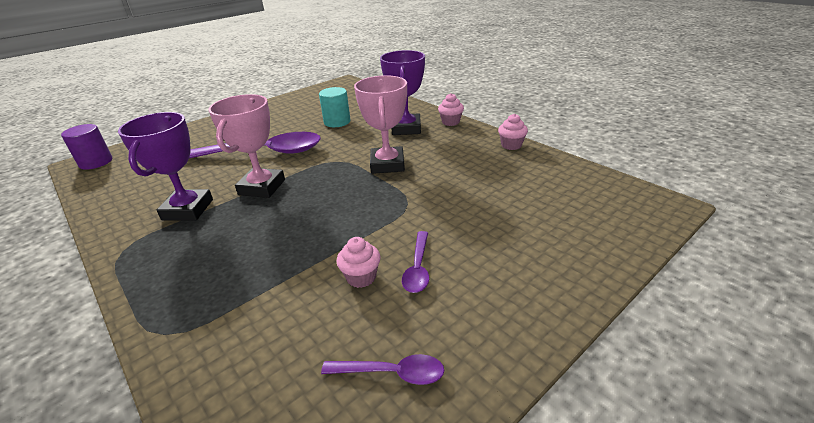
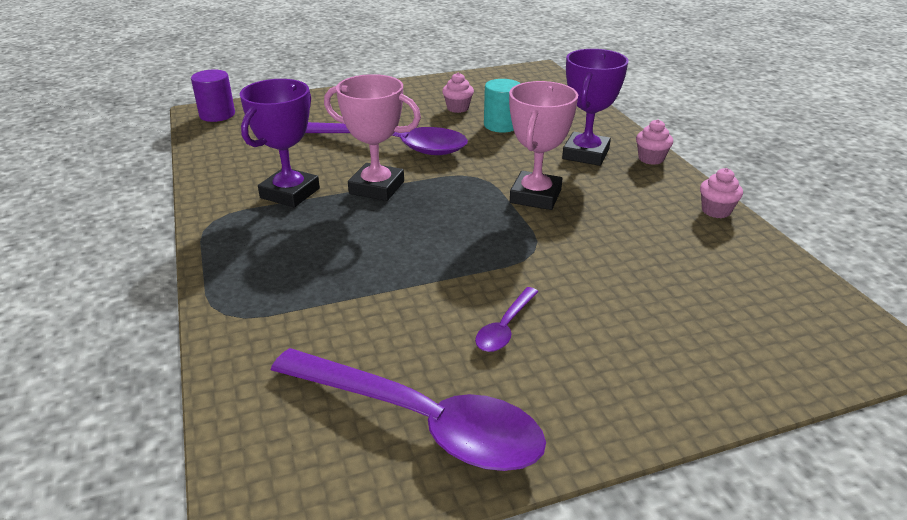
camera: 20 degrees right, 0 degrees up
(262, 187) = (377, 187): pink trophy -> pink trophy turned 75 degrees clockwise
(361, 277) = (437, 318): pink cupcake -> pink cupcake (458, 108)
(391, 373) = (421, 421): purple spoon -> purple spoon, size x2.24

